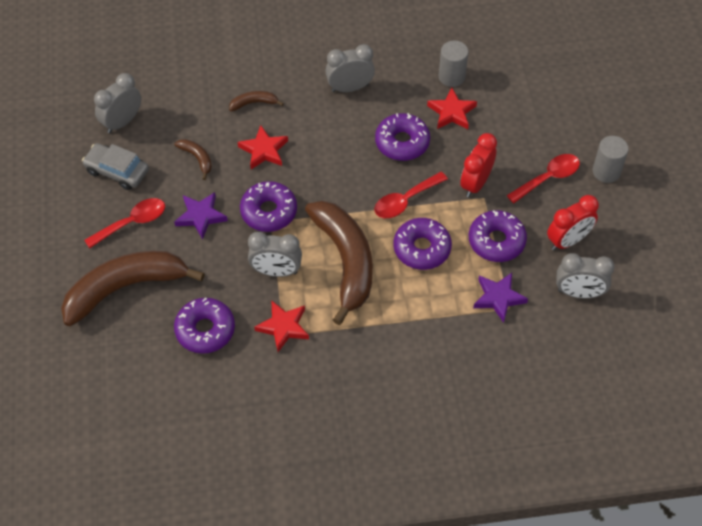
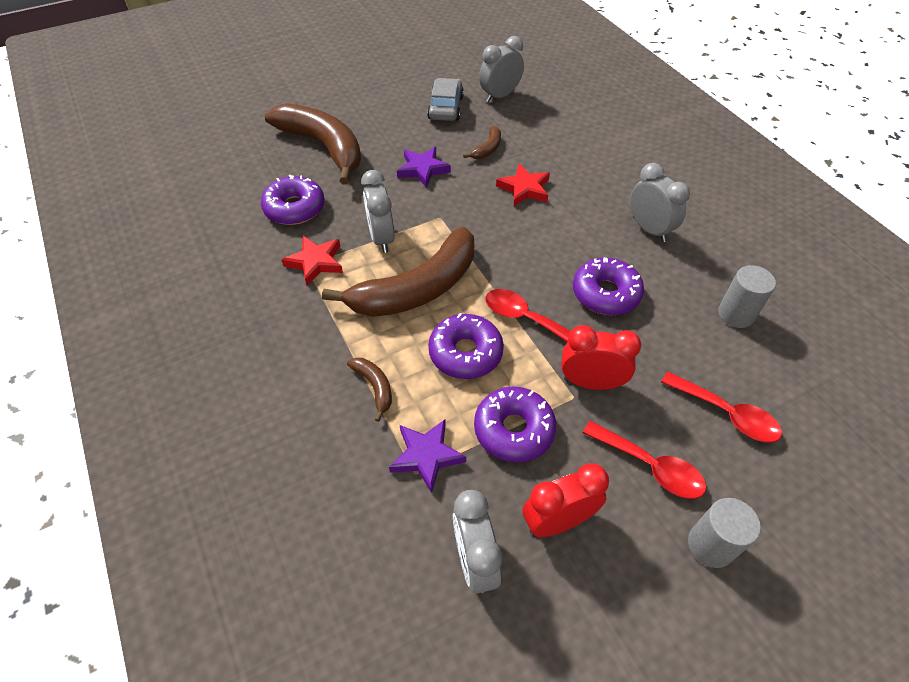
camera: 70 degrees right, 5 degrees down
(122, 122) = (500, 96): grey clock -> grey clock turned 60 degrees counterclockwise
(132, 223) = (395, 131): red spoon -> red spoon (726, 414)
(254, 103) = (577, 166): brown banana -> brown banana (374, 387)
(269, 212) = (451, 213): purple donut -> none
(452, 112) = (682, 329): red star -> none
(568, 241) = (558, 521): red clock -> red clock turned 120 degrees clockwise

